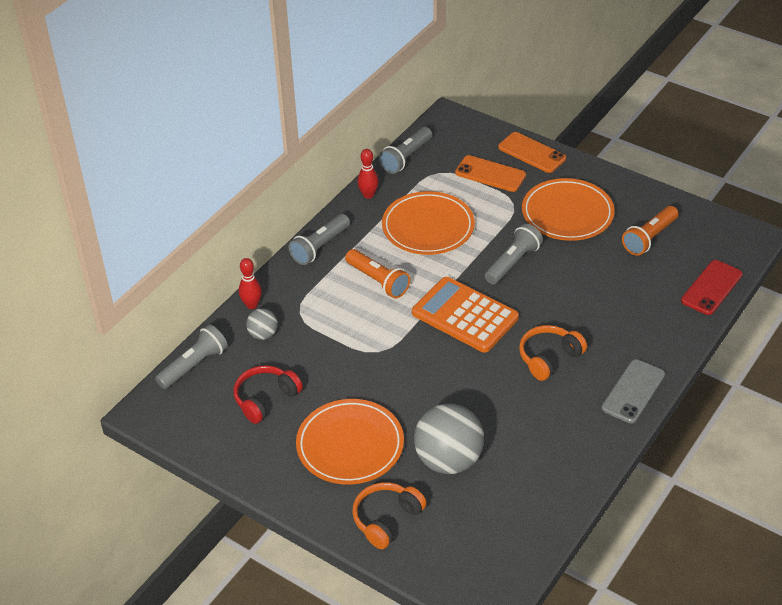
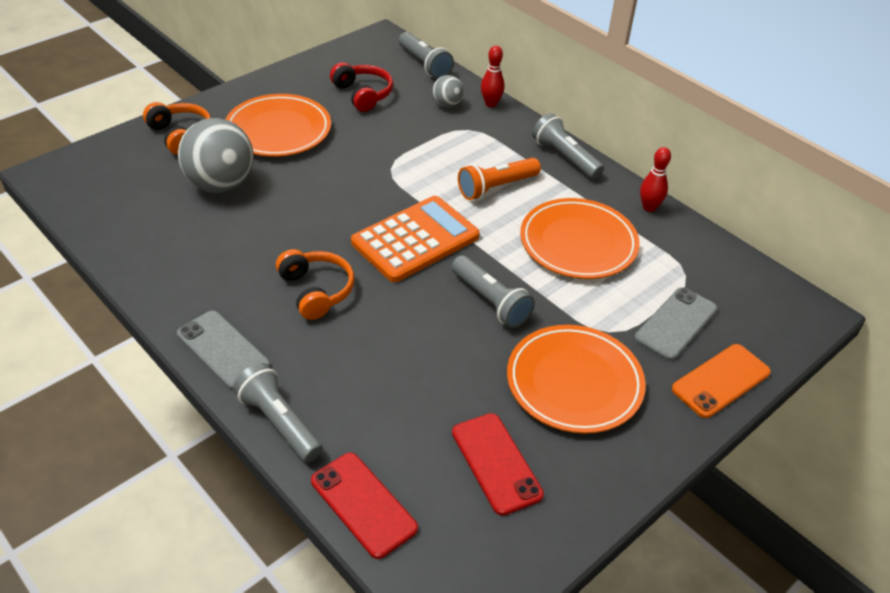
camera: 100 degrees right, 0 degrees up
(406, 158) = (720, 252): grey flashlight -> grey flashlight (279, 422)
(490, 174) = (676, 324): orange phone -> grey phone
(649, 238) = (496, 463): orange flashlight -> red phone

